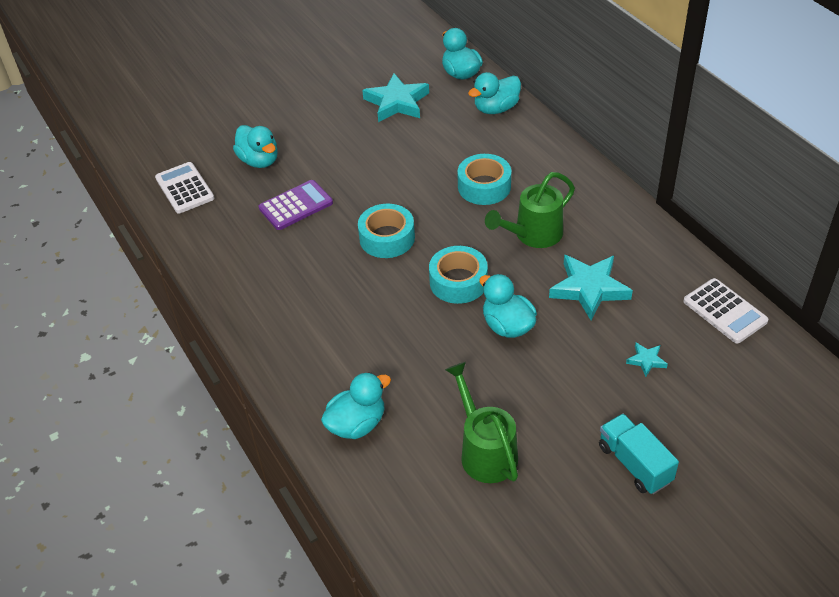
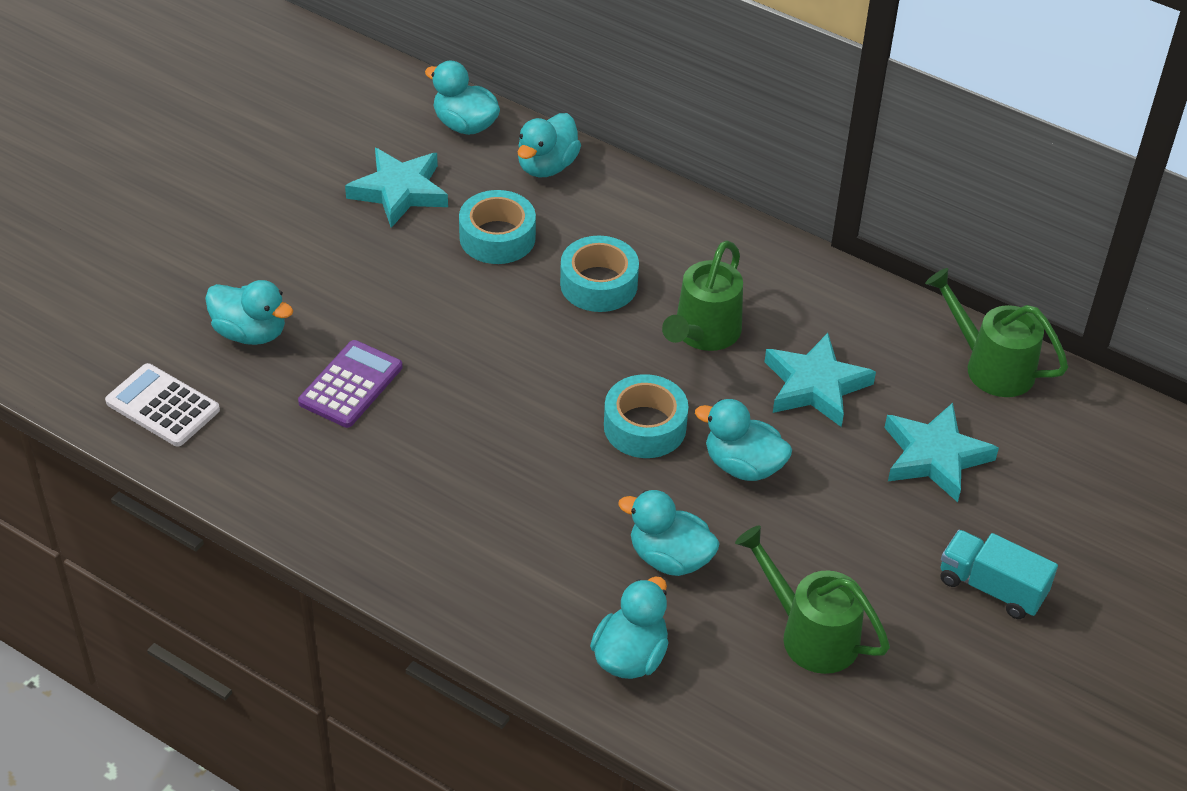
camera: 30 degrees left, 0 degrees up
(387, 238) = (511, 394): turquoise tape -> turquoise tape (497, 237)
(422, 370) = (669, 558): none -> turquoise duck
(646, 360) = (934, 456): turquoise star -> turquoise star, size x2.15
(725, 311) = (990, 366): white calculator -> green watering can

